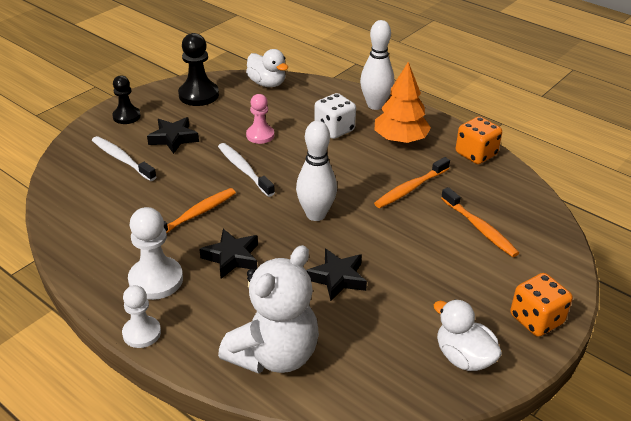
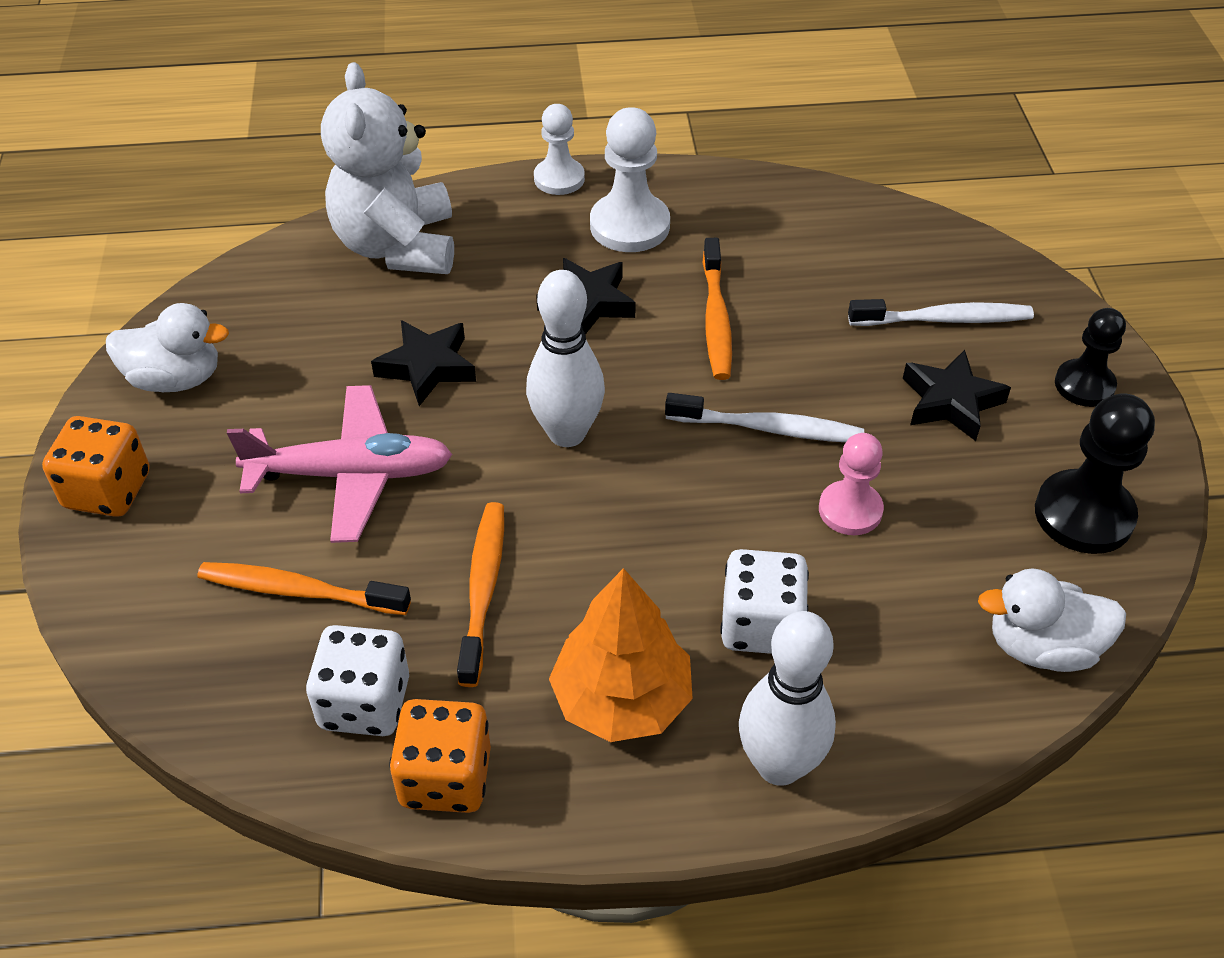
camera: 135 degrees right, 10 degrees up
(419, 255) = (351, 474): none -> pink plane
(485, 184) = (365, 703): none -> white dice

